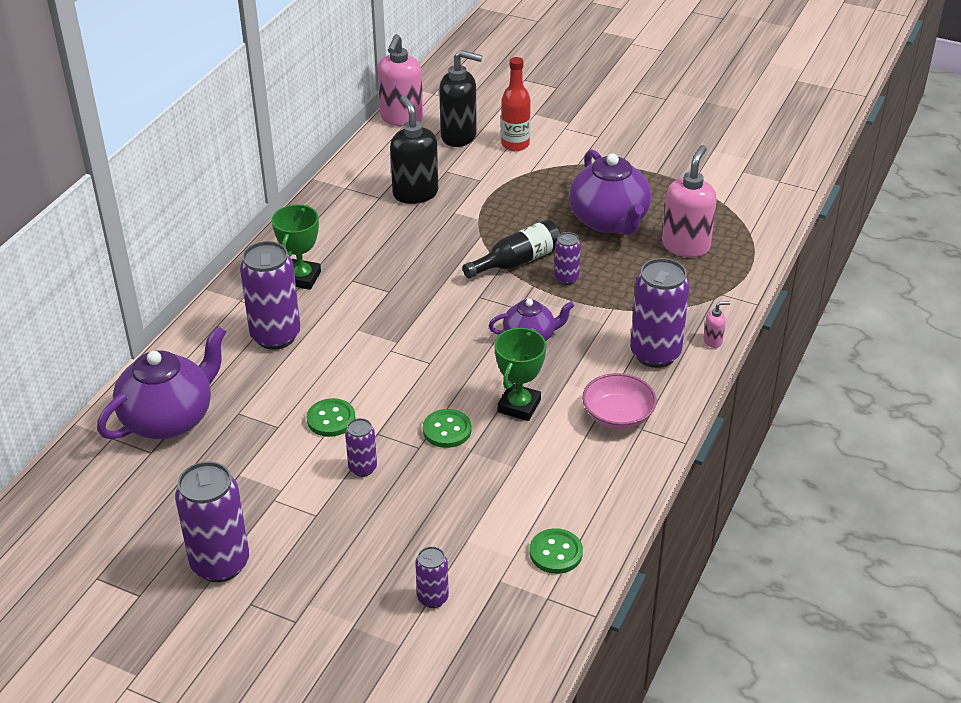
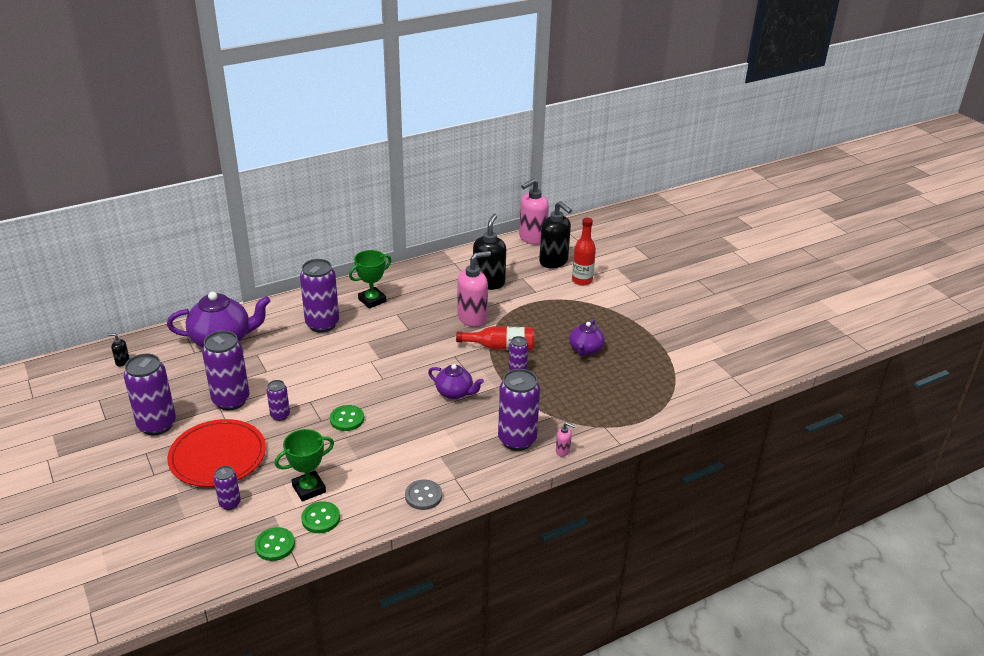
camera: 35 degrees right, 5 degrees down
(64, 515) = (122, 362): none -> black soap dispenser
(278, 484) = (231, 400): none -> purple can
(331, 419) = (296, 381): green button -> green button (275, 545)
(348, 555) = (218, 456): none -> red plate
(517, 261) = (500, 347): black bottle -> red bottle
(519, 406) = (401, 427): green trophy -> green trophy (309, 489)
(609, 221) = (585, 349): purple teapot -> purple teapot, size x0.58
(618, 416) = (450, 463): pink bowl -> none
(632, 465) = (423, 496): none -> grey button
(686, 246) = (616, 387): pink soap dispenser -> pink soap dispenser (472, 318)

